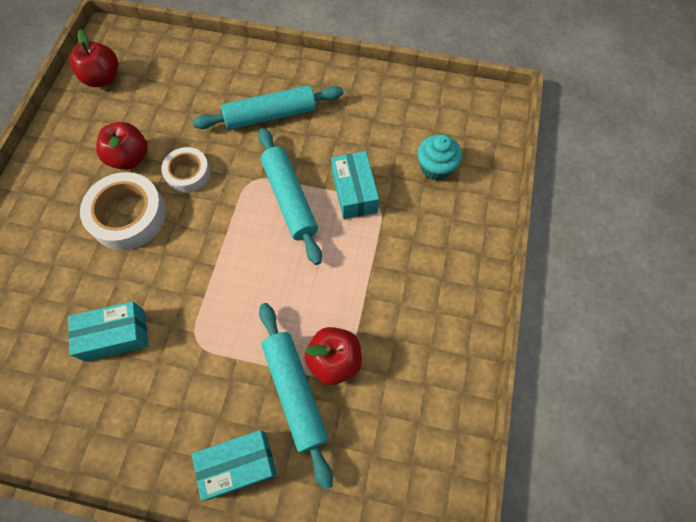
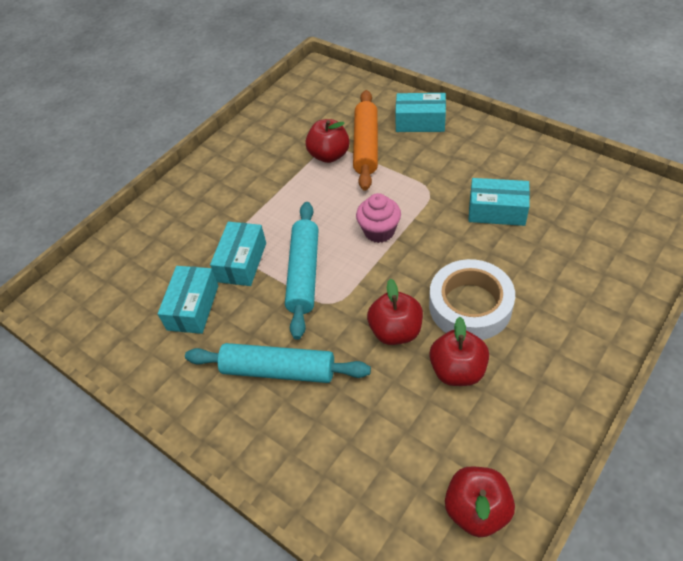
camera: 150 degrees left, 15 degrees down
(188, 173) = (395, 331): white tape -> red apple
(235, 268) = (379, 231): none -> pink cupcake
(295, 392) = (366, 146): turquoise rolling pin -> orange rolling pin
(370, 139) = (193, 307): none -> turquoise box
(435, 168) = (156, 261): turquoise cupcake -> none

